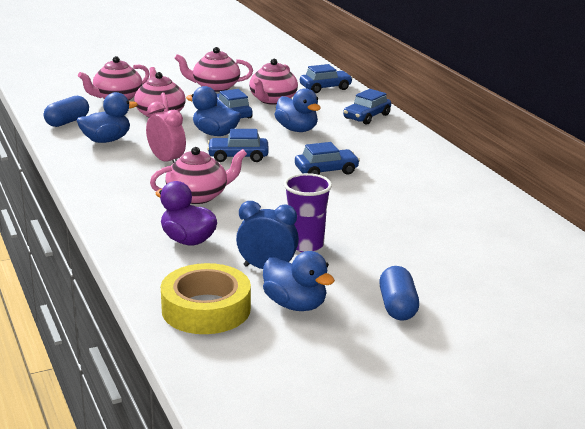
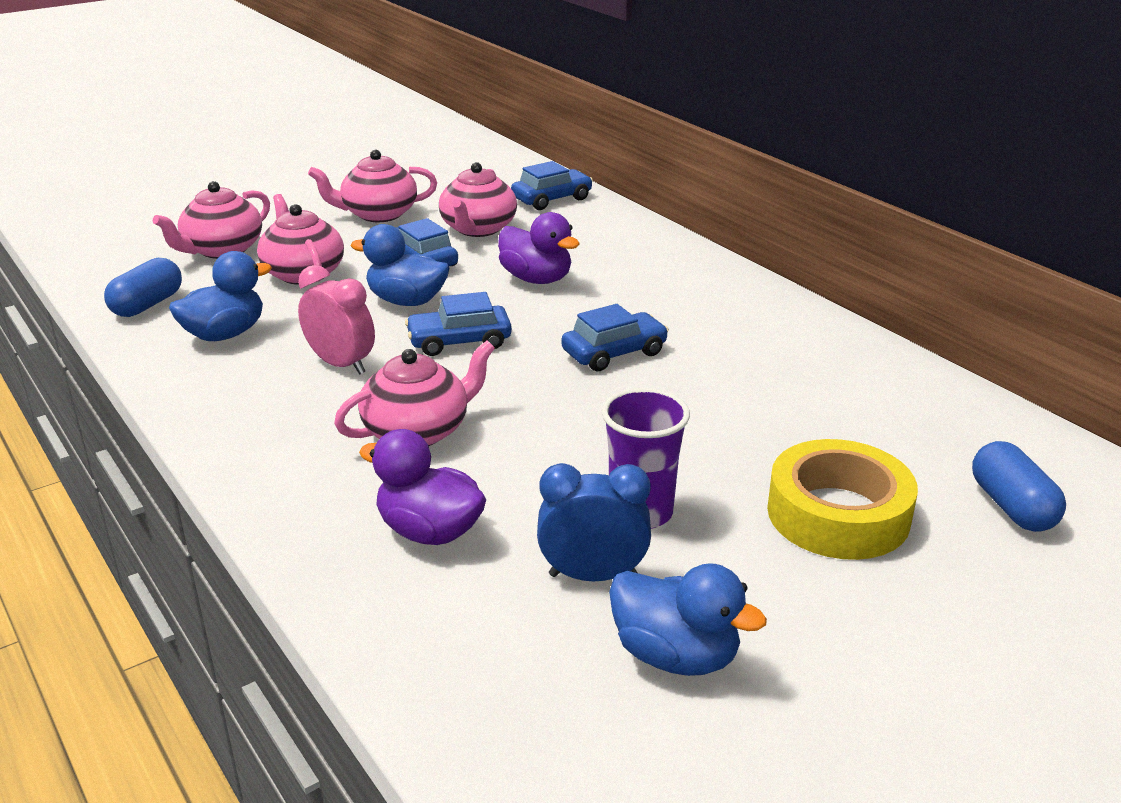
camera: 10 degrees left, 5 degrees up
(206, 309) = (515, 693): yellow tape -> yellow tape (838, 514)
(297, 129) = (536, 279): blue duck -> purple duck
(366, 116) = (636, 244): blue car -> none
(397, 307) = (856, 631): blue capsule -> blue capsule (1012, 507)

